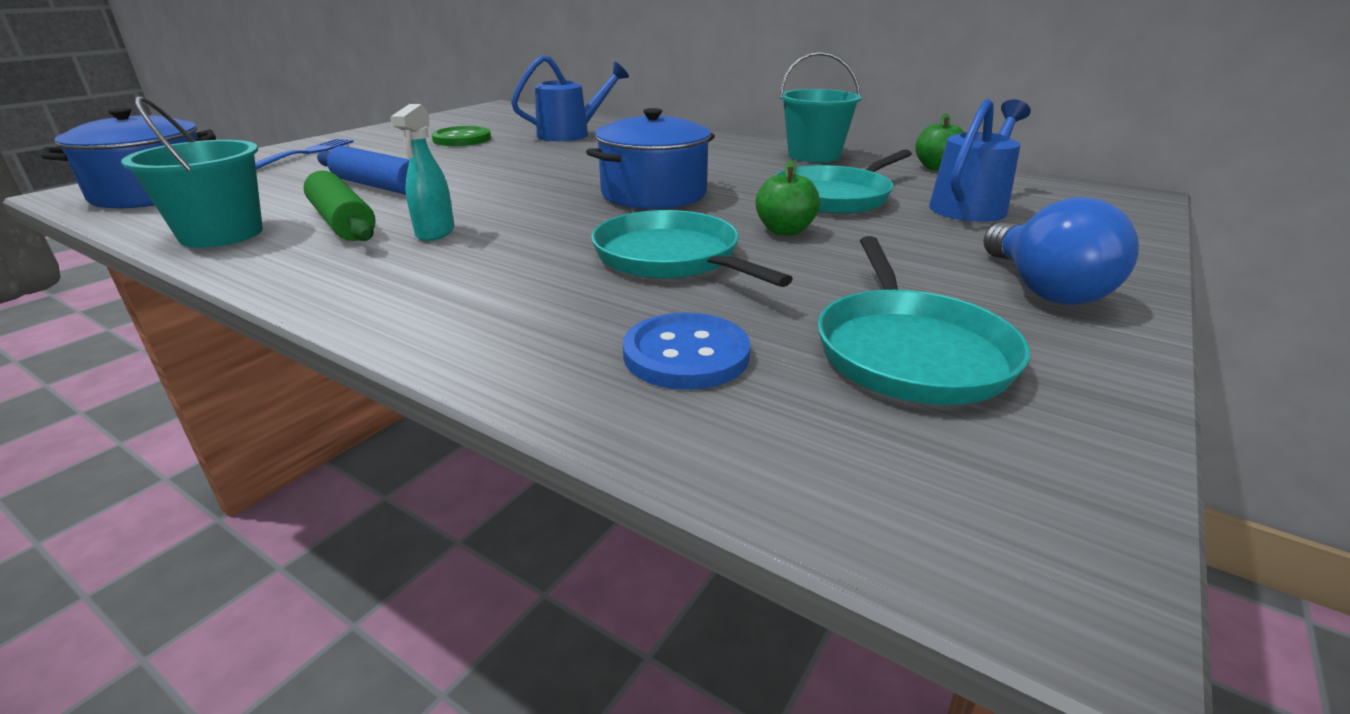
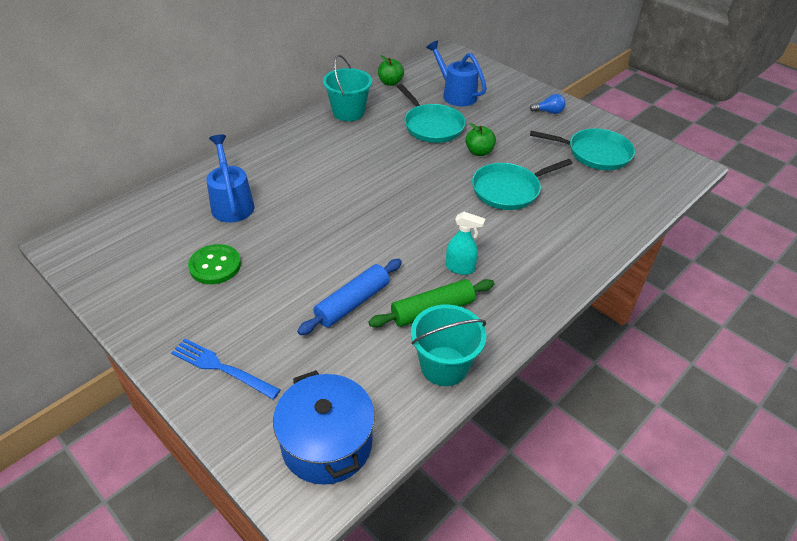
camera: 80 degrees left, 15 degrees up
(654, 194) = (409, 182): blue pot -> none
(686, 354) = (598, 199): blue button -> none
(1043, 289) = (549, 112): blue light bulb -> blue light bulb, size x0.54

